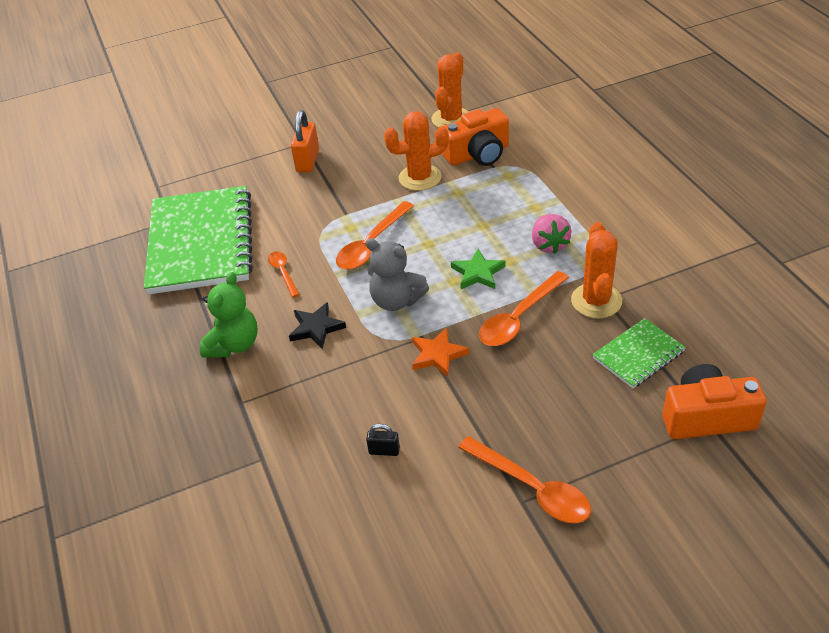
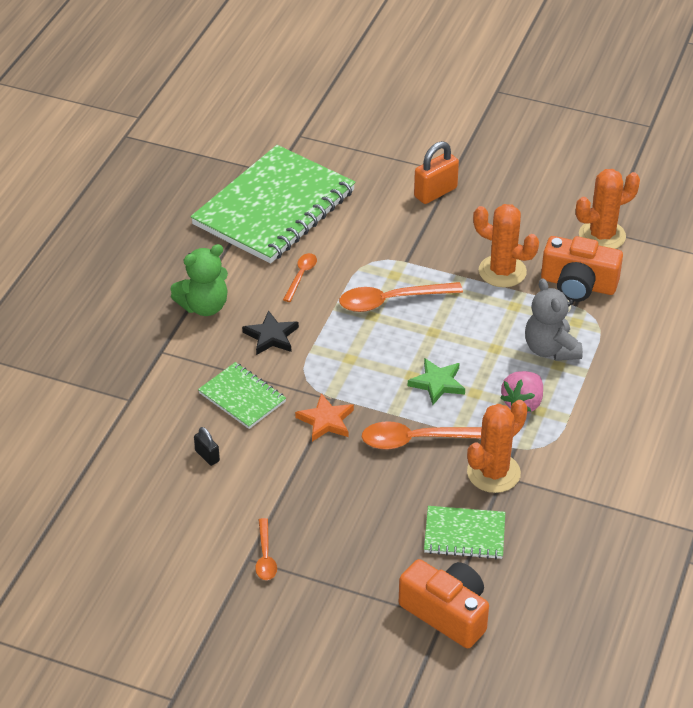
camera: 40 degrees right, 0 degrees up
(352, 386) = (242, 397): none -> green notebook
(396, 300) = (351, 359): grey teddy bear -> grey teddy bear (550, 349)
(532, 488) = (265, 556): orange spoon -> orange spoon, size x0.56

